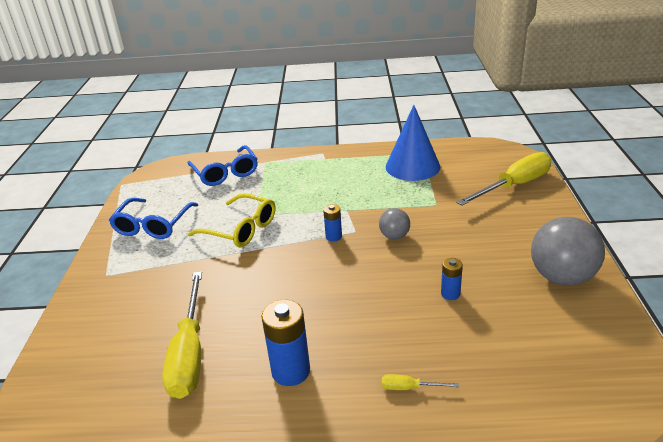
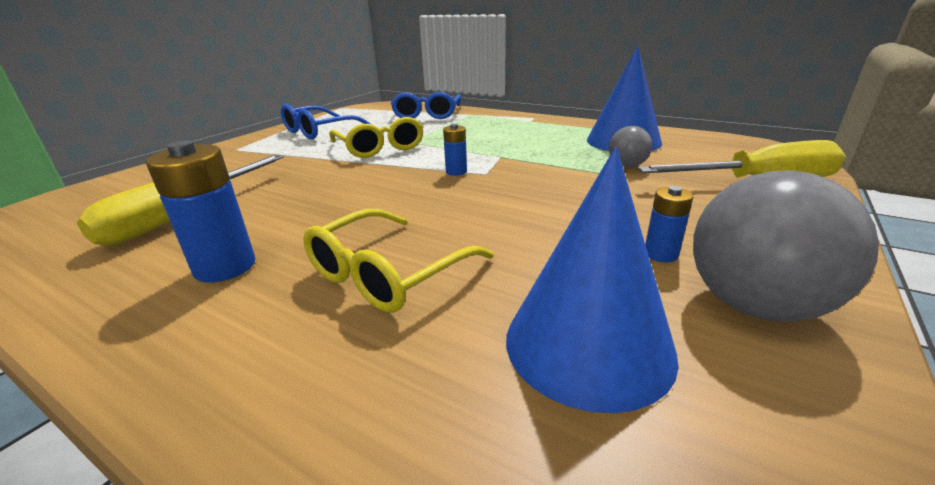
camera: 30 degrees right, 5 degrees down
(391, 331) = (389, 273): none -> yellow glasses
(394, 236) = (525, 187): grey ball -> grey ball (627, 166)
(409, 388) = (311, 351): yellow screwdriver -> none
(450, 294) = (525, 261): blue battery -> blue battery (661, 254)
(517, 326) = (588, 344): none -> blue cone

